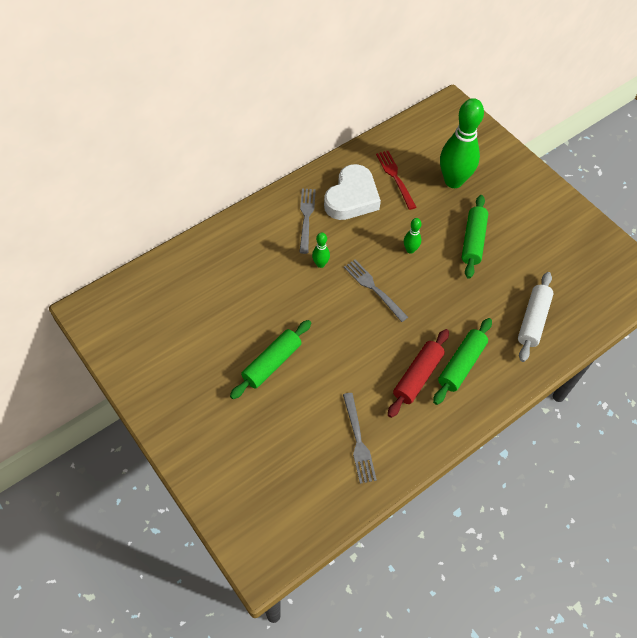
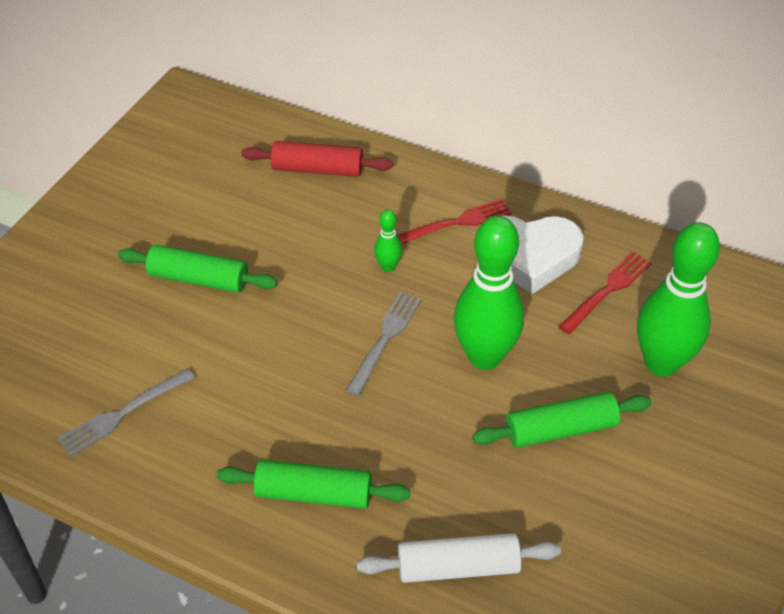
camera: 65 degrees right, 10 degrees down
(306, 217) = (456, 223): grey fork -> red fork
(410, 250) = (484, 356): green bowling pin -> green bowling pin, size x2.29
(417, 376) = (262, 445): red rolling pin -> red rolling pin (317, 169)

